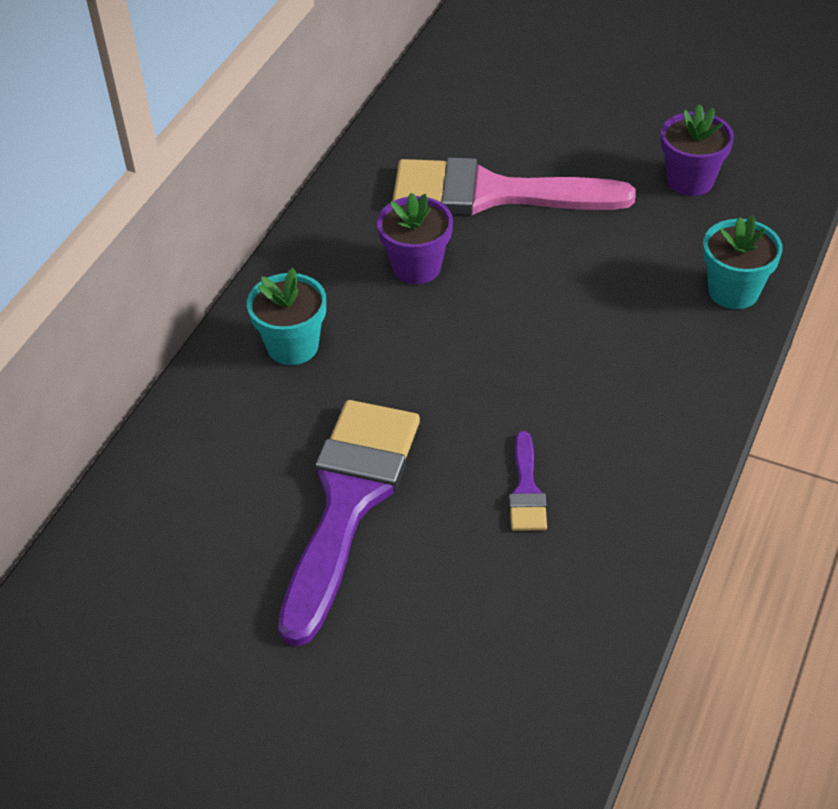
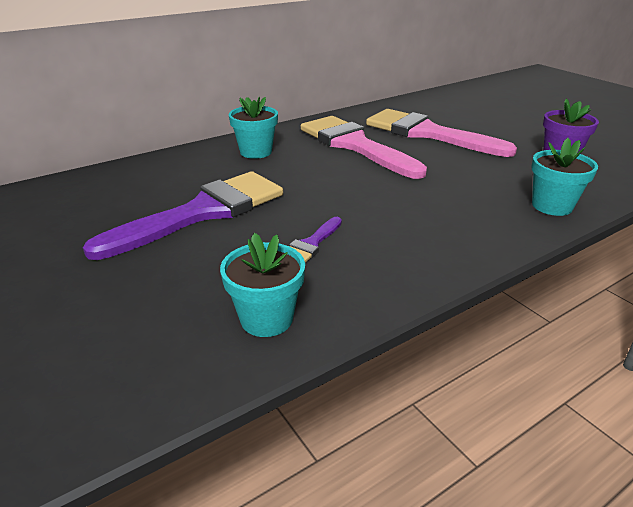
camera: 30 degrees right, 15 degrees down
(416, 267) = (355, 145): purple flower pot -> pink brush
(574, 616) = (266, 319): none -> turquoise flower pot

